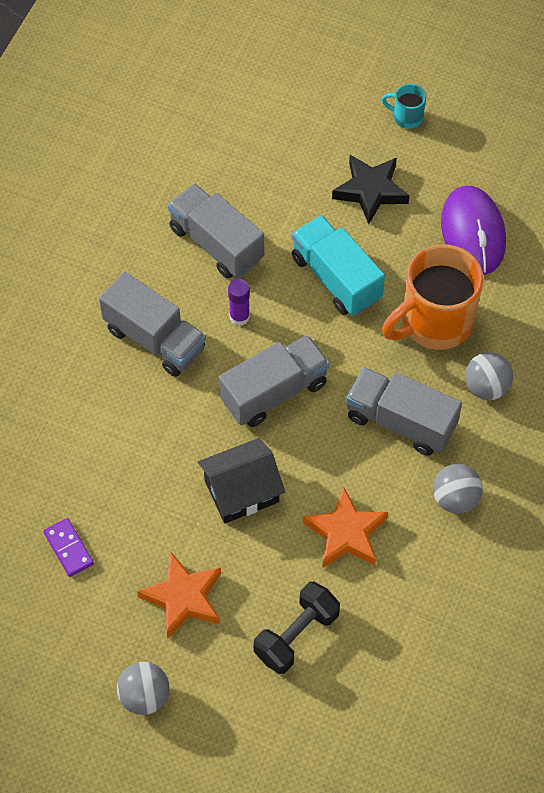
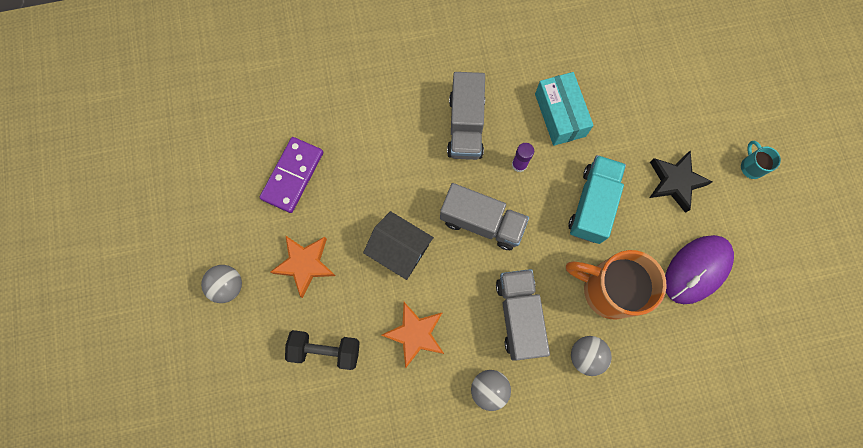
camera: 55 degrees right, 15 degrees up
(68, 548) = (292, 176): purple domino -> purple domino, size x1.75
(216, 244) = (560, 115): grey truck -> turquoise box

